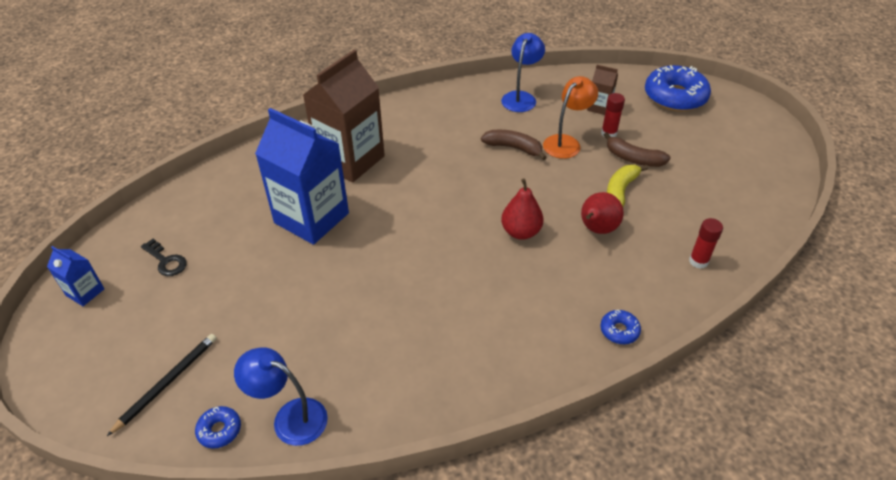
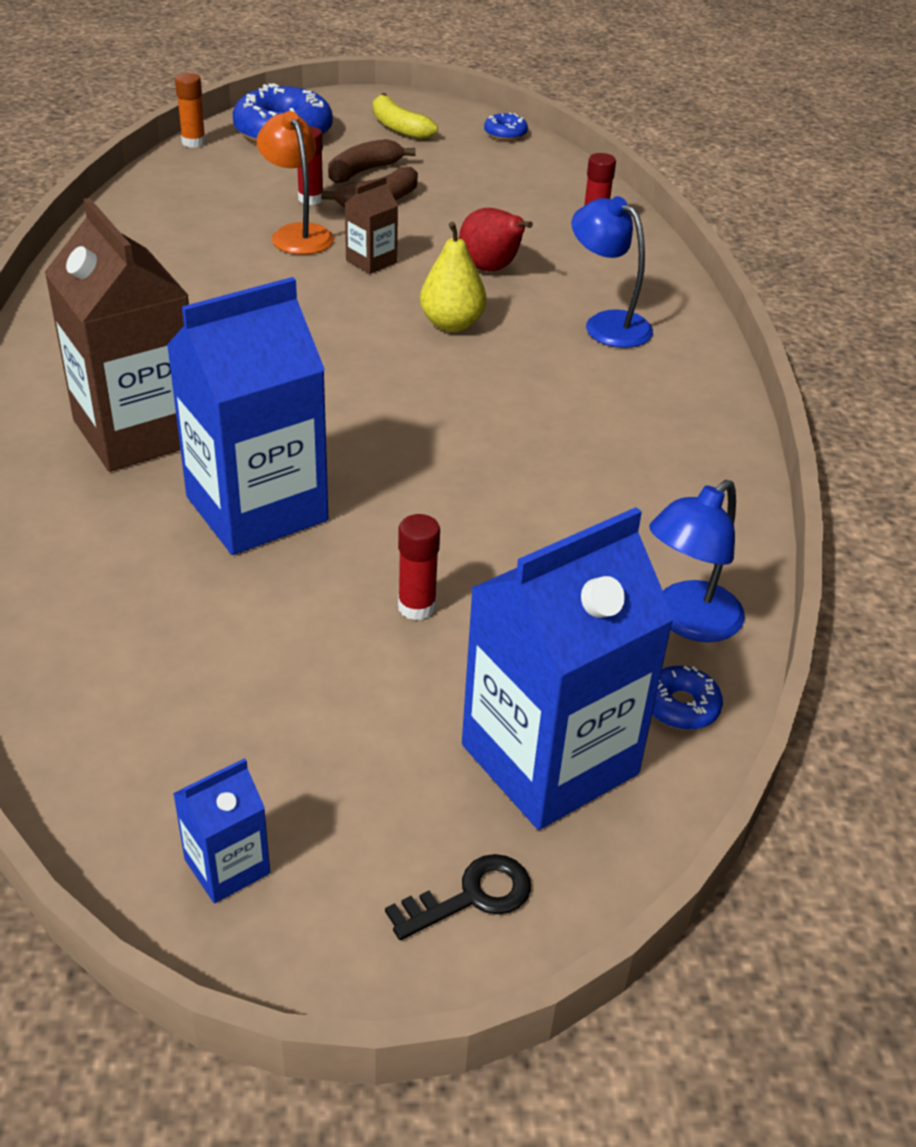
camera: 70 degrees left, 5 degrees down
(166, 261) = (225, 721): black key -> black key (471, 896)
(167, 383) = (549, 759): black pencil -> blue carton
(261, 298) = (417, 607): none -> red glue stick
(514, 148) = (267, 276): brown banana -> brown banana (363, 171)
(521, 97) = (152, 234): blue lamp -> blue lamp (607, 324)
(521, 232) = (452, 324): red pear -> yellow pear
(599, 107) = (246, 186): brown carton -> brown carton (371, 261)
(619, 330) = (671, 311): blue donut -> blue donut (505, 134)
(620, 191) = (433, 230): yellow banana -> yellow banana (399, 127)
(628, 73) = (193, 142): none -> orange glue stick

